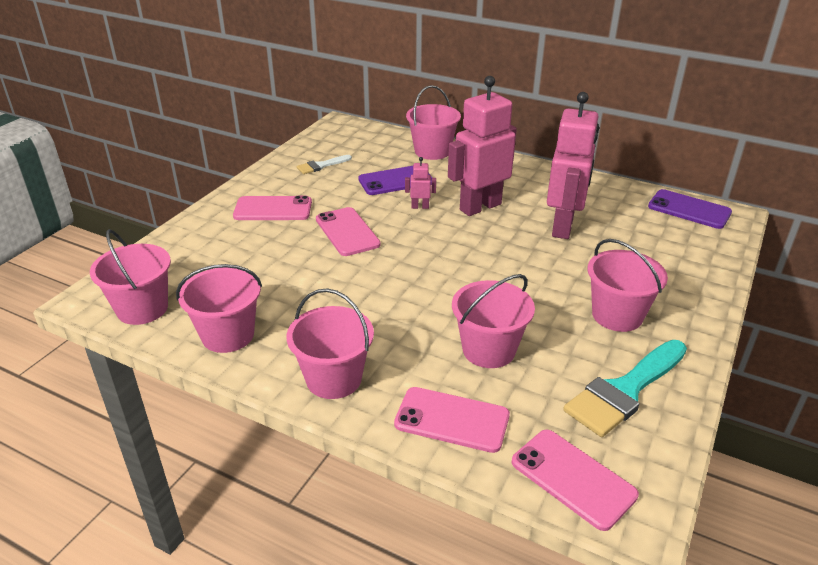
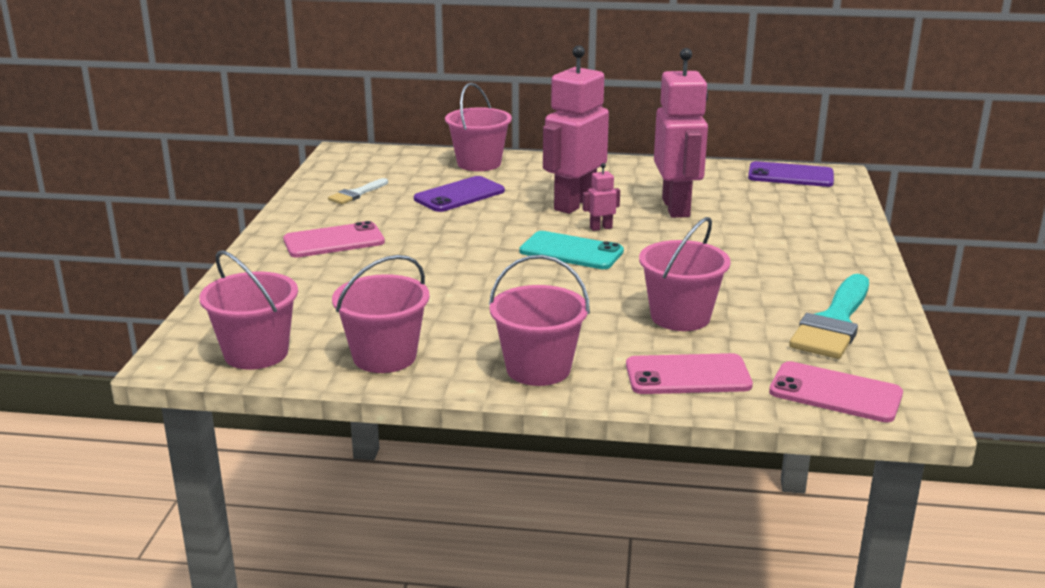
camera: 20 degrees left, 10 degrees down
(347, 232) = (442, 247): pink phone -> none
(420, 207) = (507, 214): pink robot -> pink robot (600, 228)
(444, 257) = (571, 251): none -> turquoise phone
(617, 315) = (784, 268): pink bucket -> none

